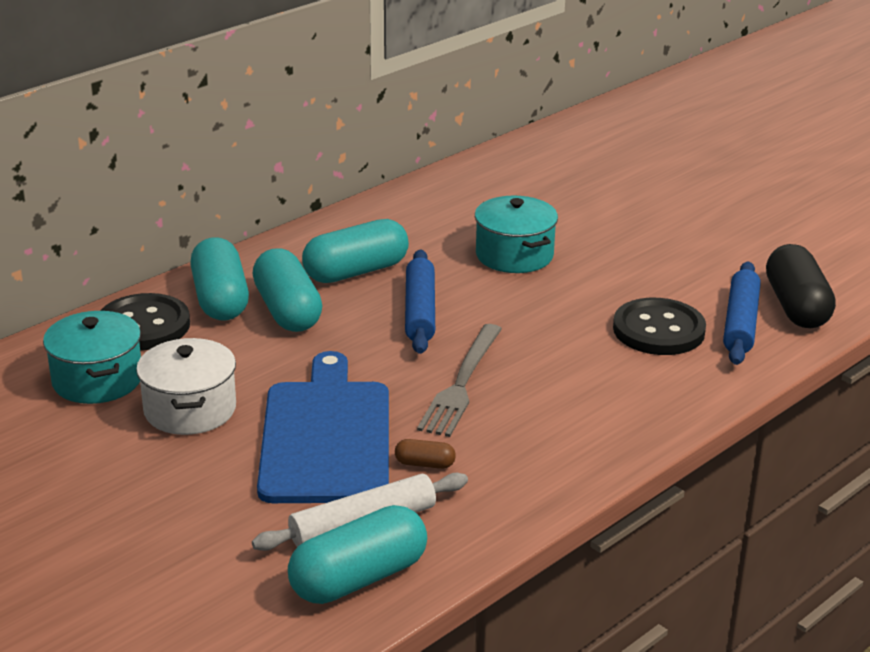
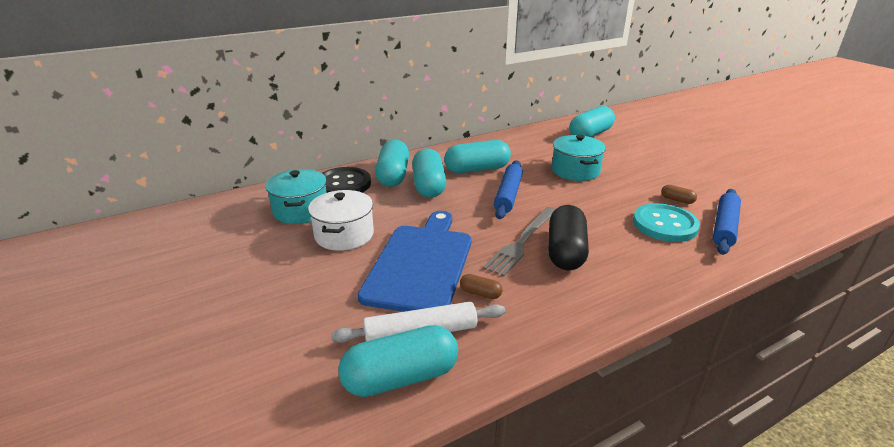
camera: 15 degrees right, 0 degrees up
(525, 181) = (590, 134): none -> turquoise capsule
(658, 330) = (664, 225): black button -> turquoise button
(673, 288) = (677, 200): none -> brown capsule
(796, 306) = (766, 221): black capsule -> black capsule (565, 251)

